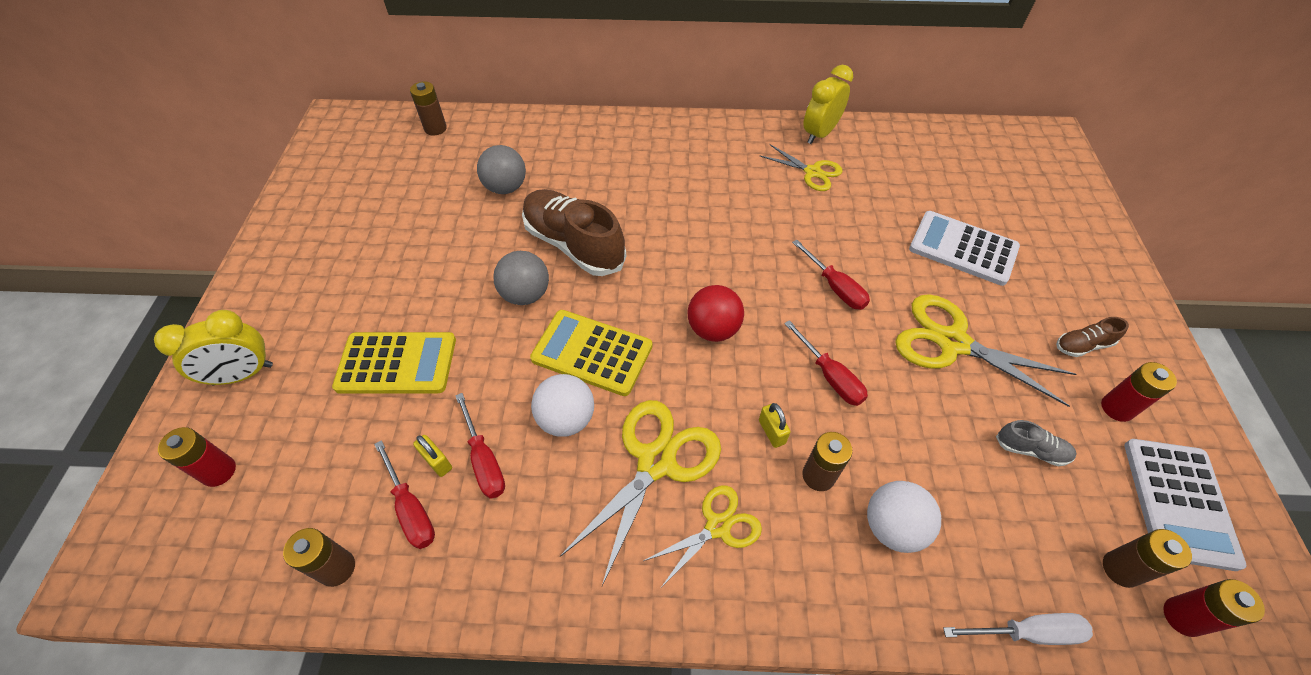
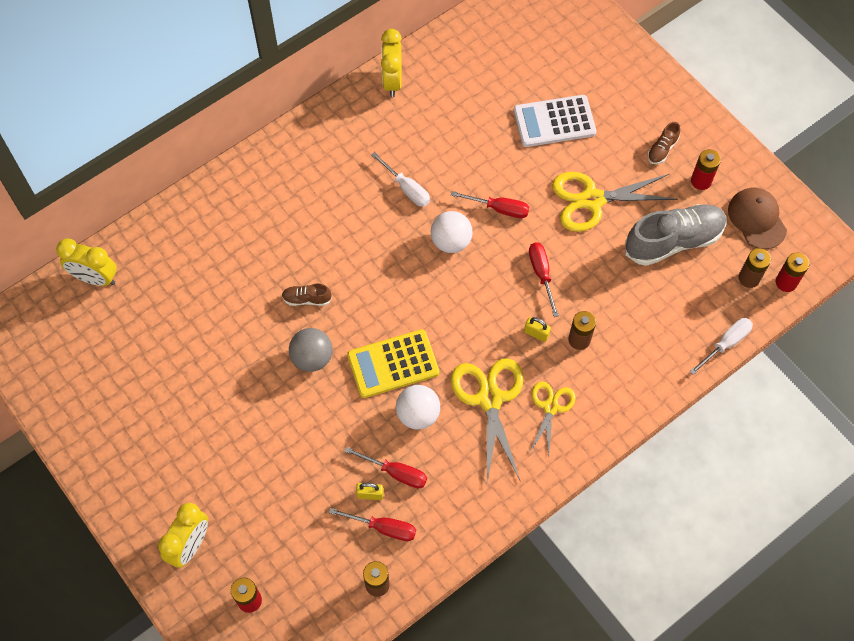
camera: 40 degrees left, 10 degrees up
(397, 363) = (280, 463): yellow calculator -> none
(435, 128) = (95, 278): brown battery -> yellow clock
(506, 187) = (210, 289): grey ball -> none
(574, 245) = (307, 299): brown shoe -> brown shoe, size x0.45
(713, 329) = (451, 293): red ball -> none
(755, 216) = (407, 188): none -> white screwdriver
(812, 172) = (415, 122): yellow scissors -> none
(830, 376) = (541, 274): red screwdriver -> red screwdriver turned 120 degrees counterclockwise
(892, 527) = (634, 339): white ball -> white ball (451, 242)
(1031, 450) = (673, 241): grey shoe -> grey shoe, size x2.23
(1178, 502) = (757, 219): white calculator -> brown cap

